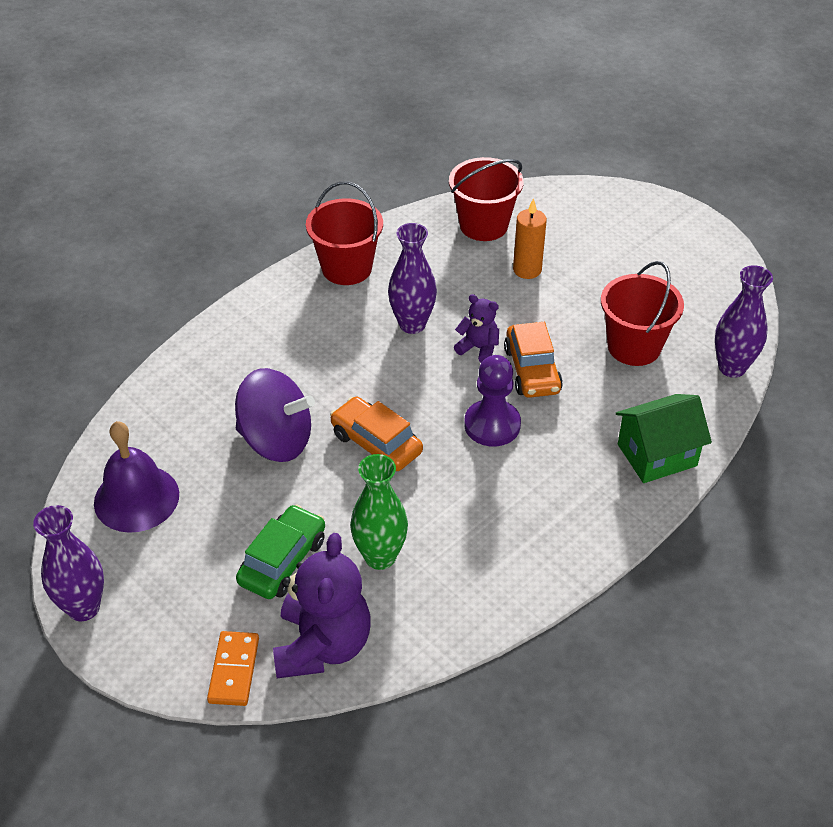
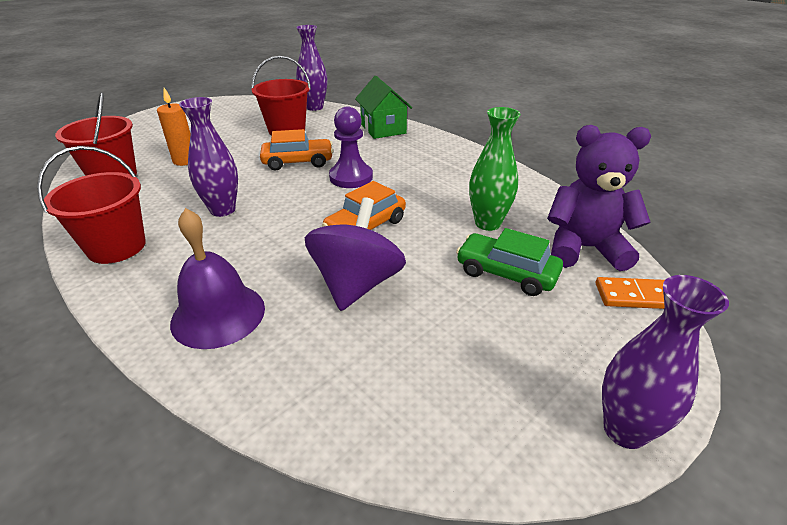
camera: 90 degrees left, 10 degrees down
(136, 498) = (444, 396): purple bell -> purple bell (218, 314)
(478, 348) = (266, 181): purple teddy bear -> none

